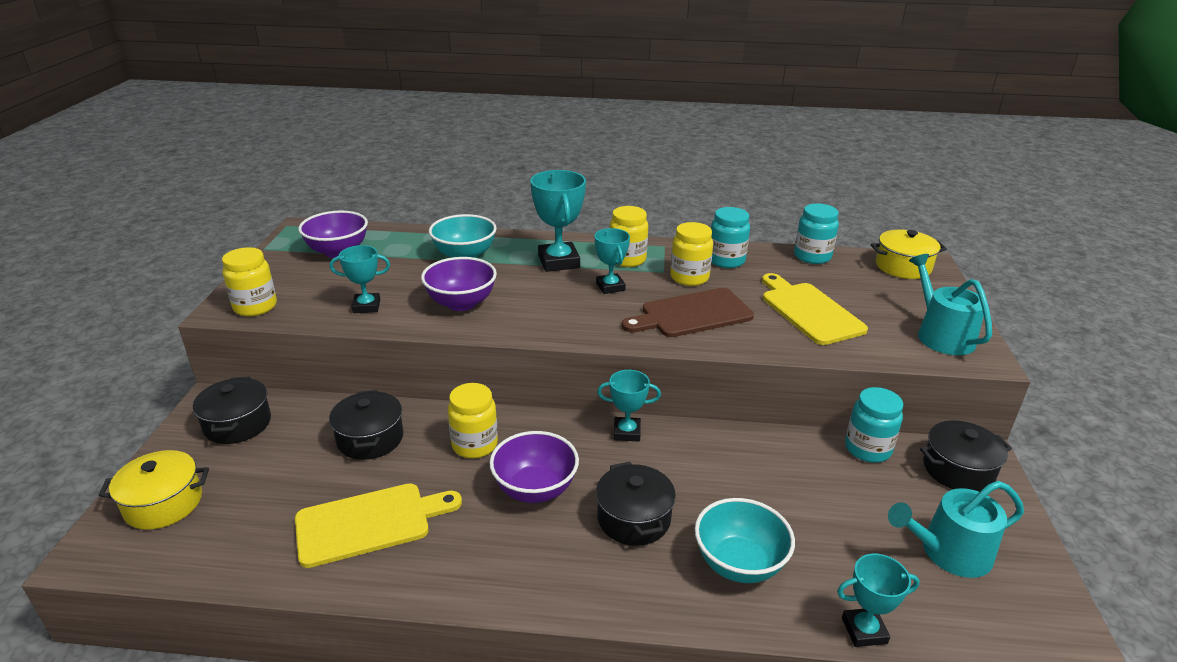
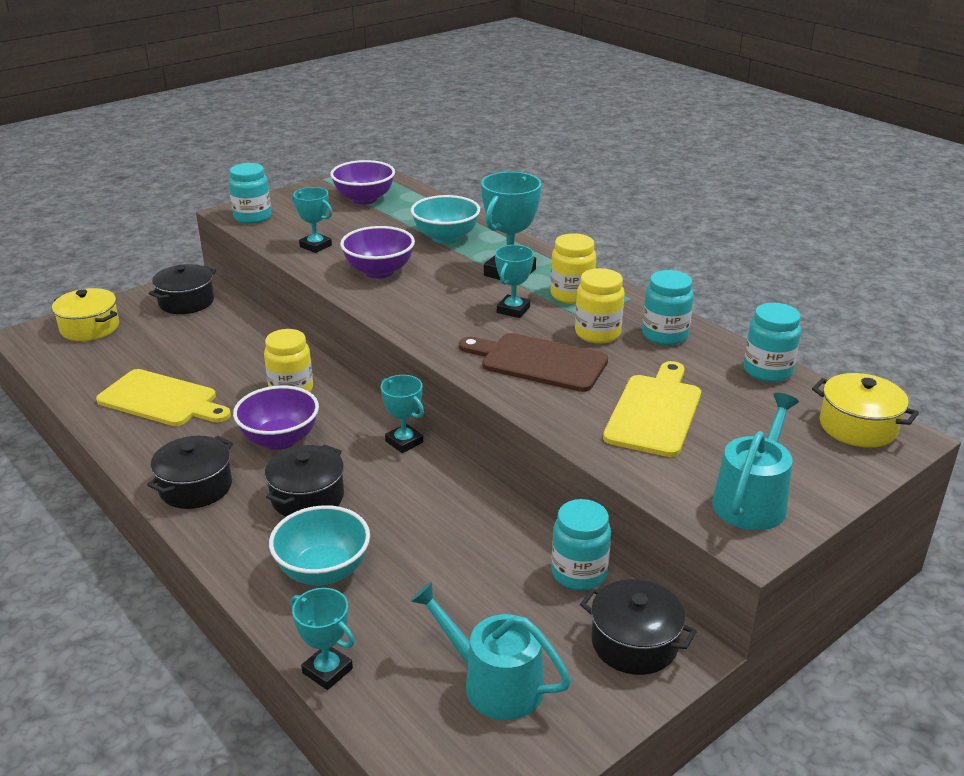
camera: 45 degrees right, 0 degrees up
(255, 307) = (252, 217): yellow jar -> turquoise jar
(370, 438) = (239, 351): black pot -> black pot (195, 487)

